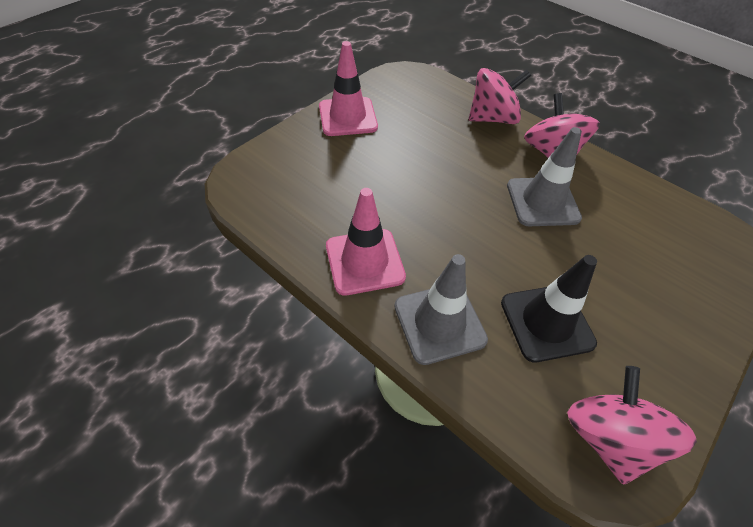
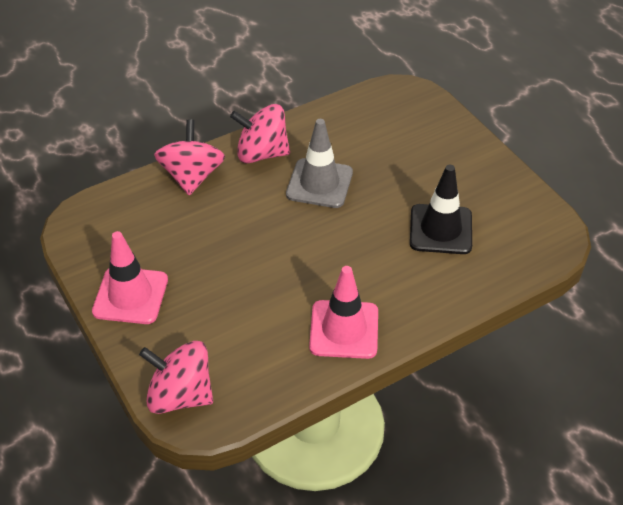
camera: 70 degrees left, 5 degrees down
(439, 323) = (422, 295): grey traffic cone -> none
(608, 437) = (534, 233): pink spinning top -> pink spinning top (180, 395)

